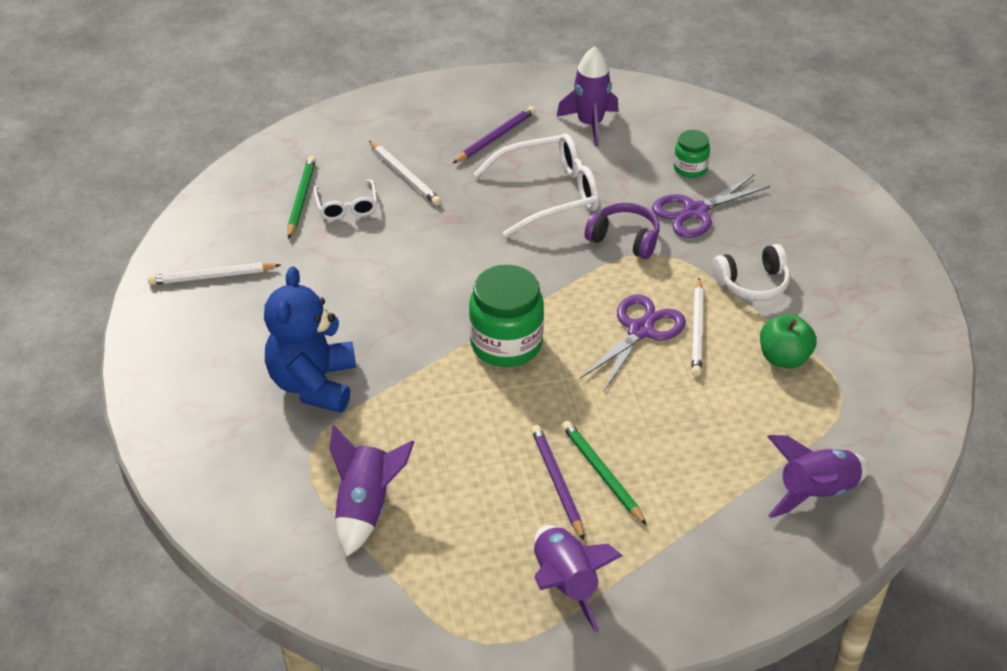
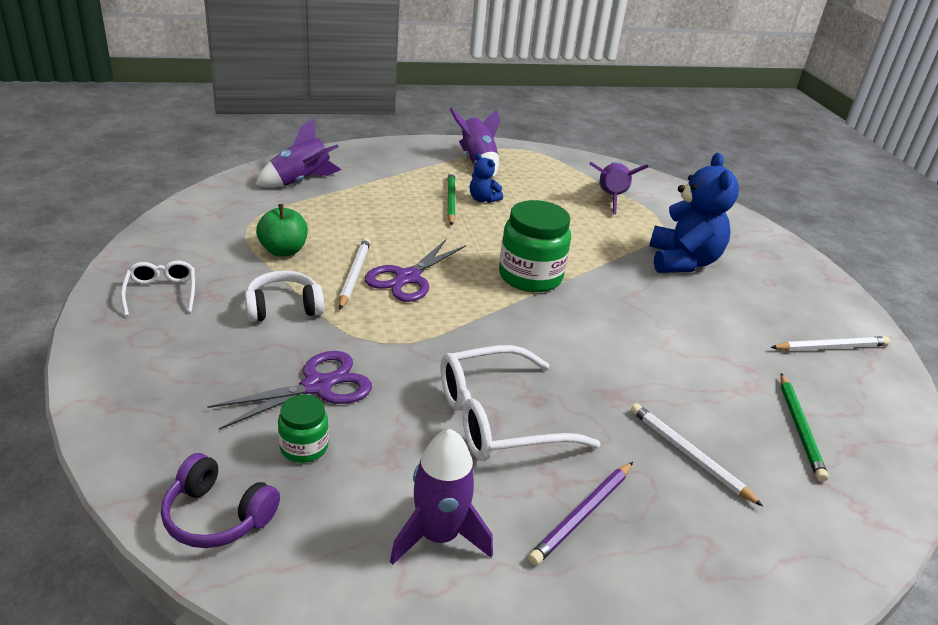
camera: 175 degrees right, 10 degrees down
(347, 206) = (740, 415): white glasses -> white glasses (161, 293)
(557, 482) = (483, 199): purple pencil -> blue teddy bear
(602, 474) = (451, 201): green pencil -> green pencil turned 150 degrees counterclockwise
(624, 239) = (410, 359): purple headphones -> purple headphones (218, 516)

